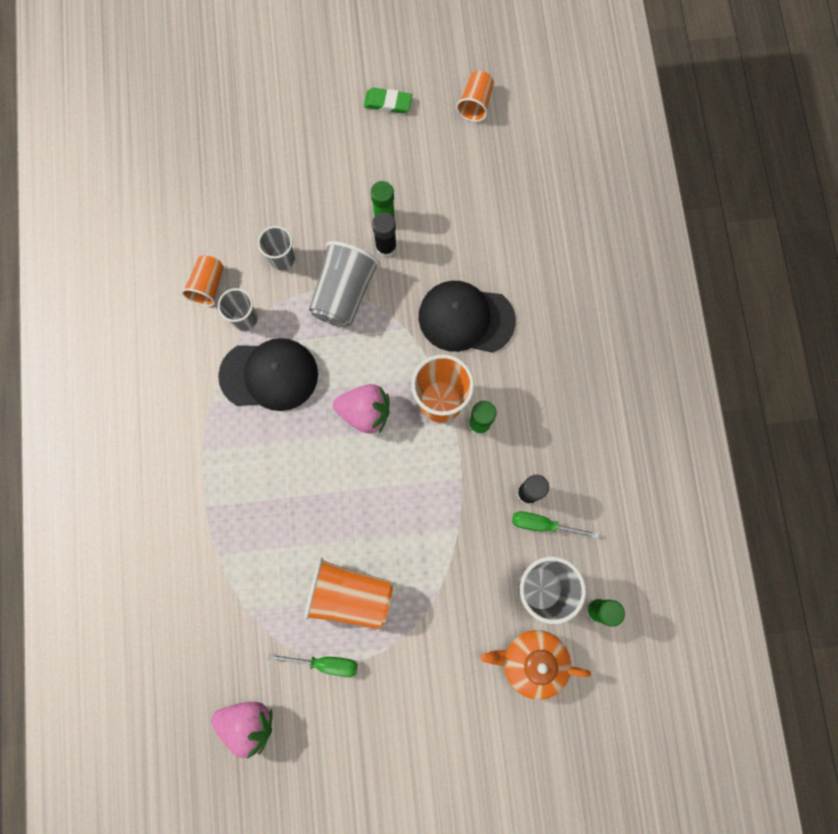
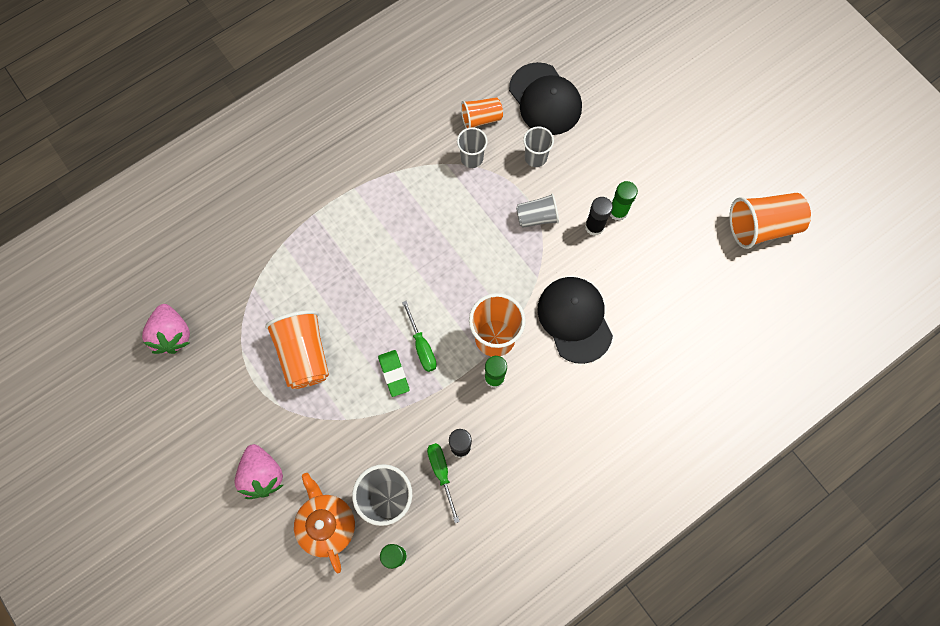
camera: 60 degrees right, 5 degrees down
(269, 375) = (439, 200): black cap -> black cap (545, 99)
(325, 663) = (243, 365): green screwdriver -> green screwdriver (422, 346)
(344, 293) = (537, 217): grey cup -> grey cup, size x0.60
(365, 412) = (452, 286): pink strawberry -> pink strawberry (262, 475)
(388, 103) = (715, 160): green eraser -> green eraser (394, 374)
(475, 104) = (762, 226): orange cup -> orange cup, size x1.67

